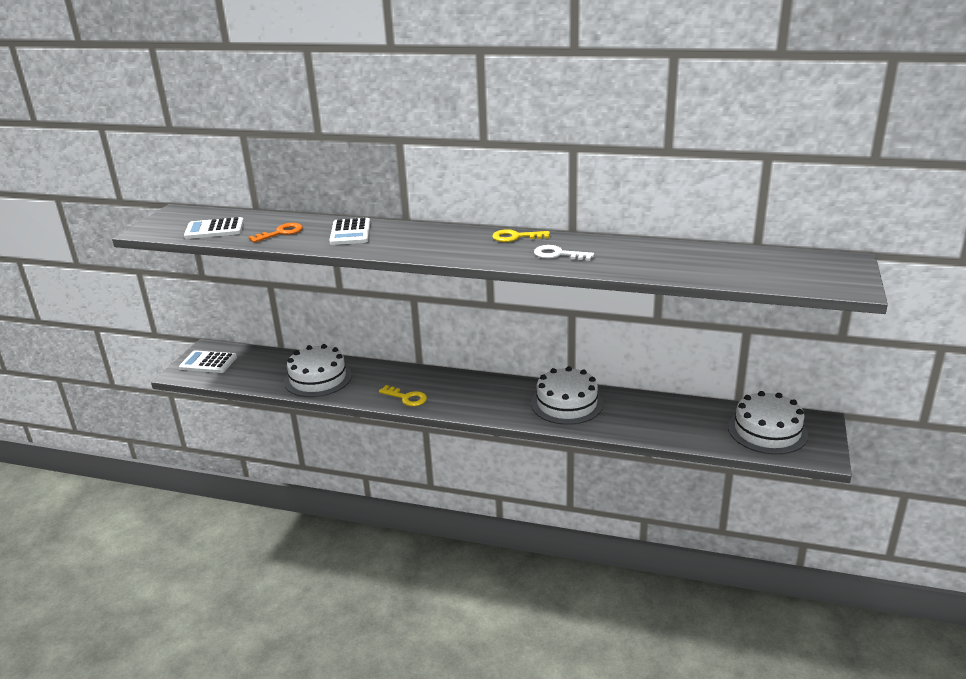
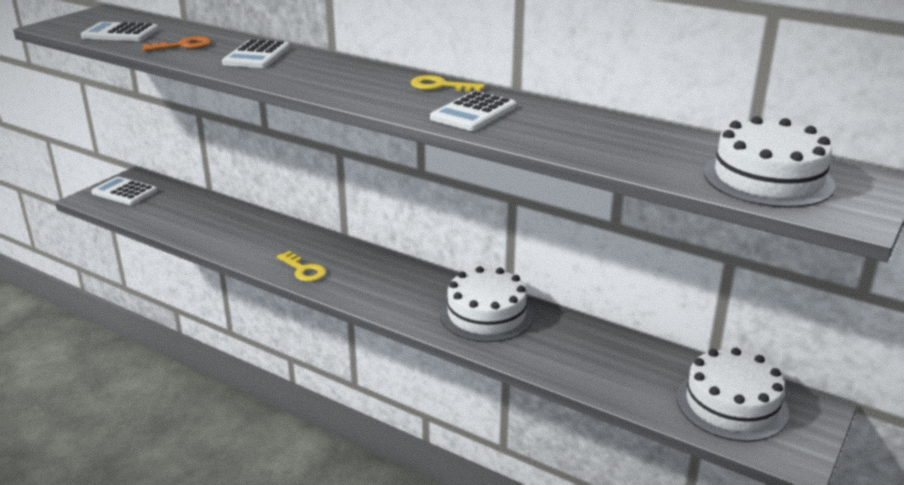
camera: 15 degrees right, 0 degrees up
(318, 378) = (223, 230): white cake -> white cake (768, 178)
(558, 254) = (473, 113): white key -> white calculator

